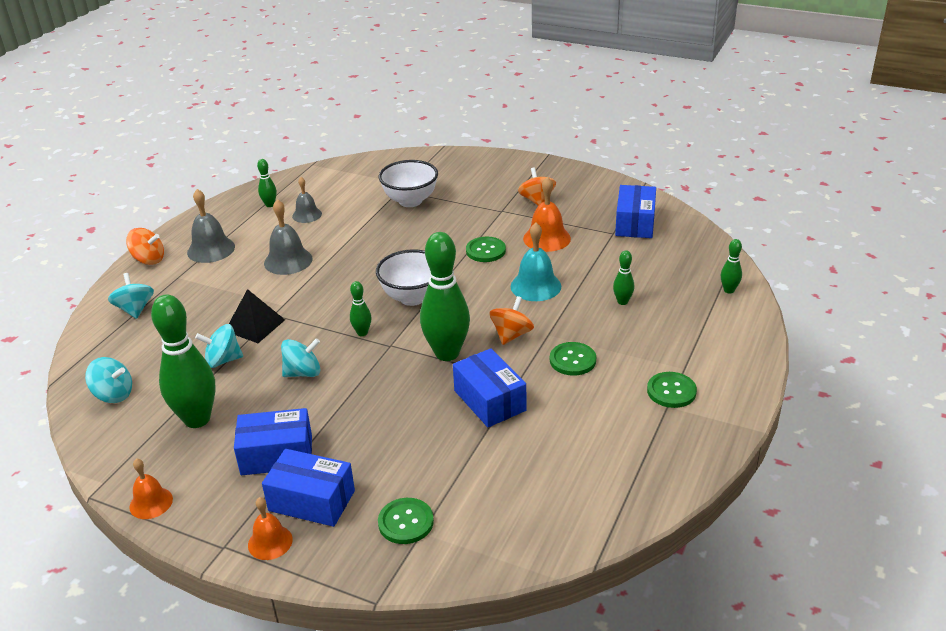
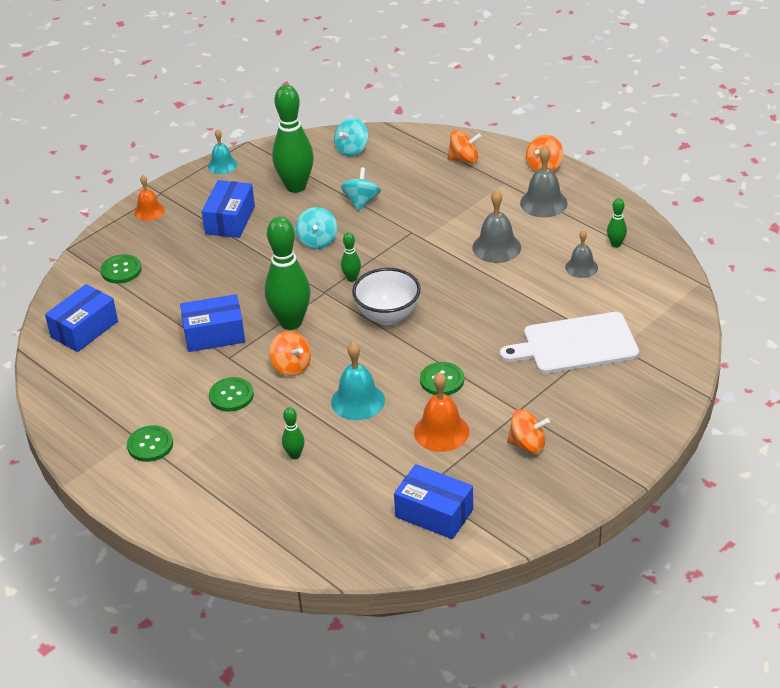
camera: 110 degrees right, 5 degrees up
(135, 309) = (464, 159): turquoise spinning top -> orange spinning top
(151, 503) = (222, 165): orange bell -> turquoise bell
(255, 325) = (401, 221): black pyramid -> none
(311, 501) = (173, 231): blue box -> blue box (84, 329)
(410, 201) = (575, 344): white bowl -> white cutting board
(729, 290) = (264, 543): green bowling pin -> none

